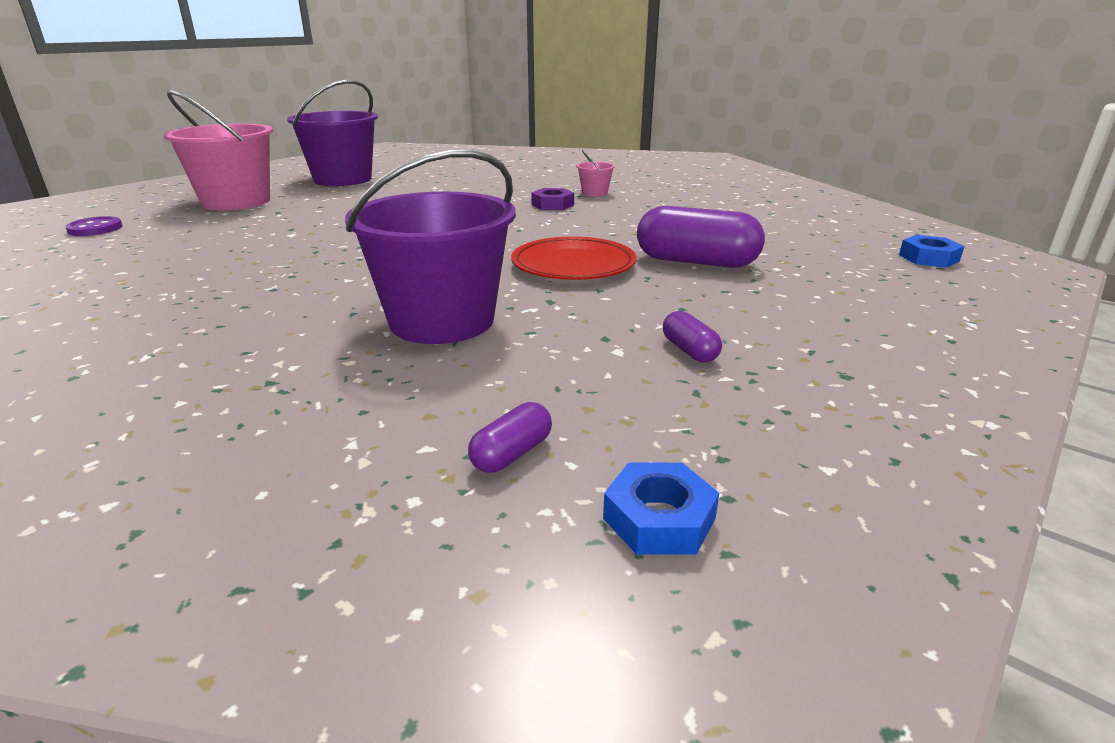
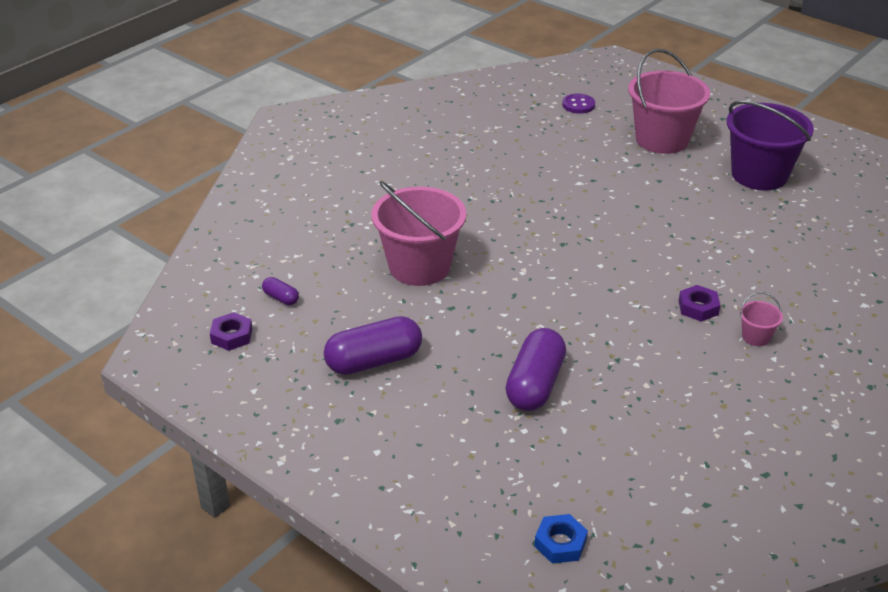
camera: 90 degrees right, 10 degrees up
(442, 321) = (419, 266): purple bucket -> pink bucket
(573, 265) = (521, 318): red plate -> none
(659, 518) = (232, 336): blue nut -> purple nut
(689, 351) = (374, 361): purple capsule -> purple capsule, size x2.15

